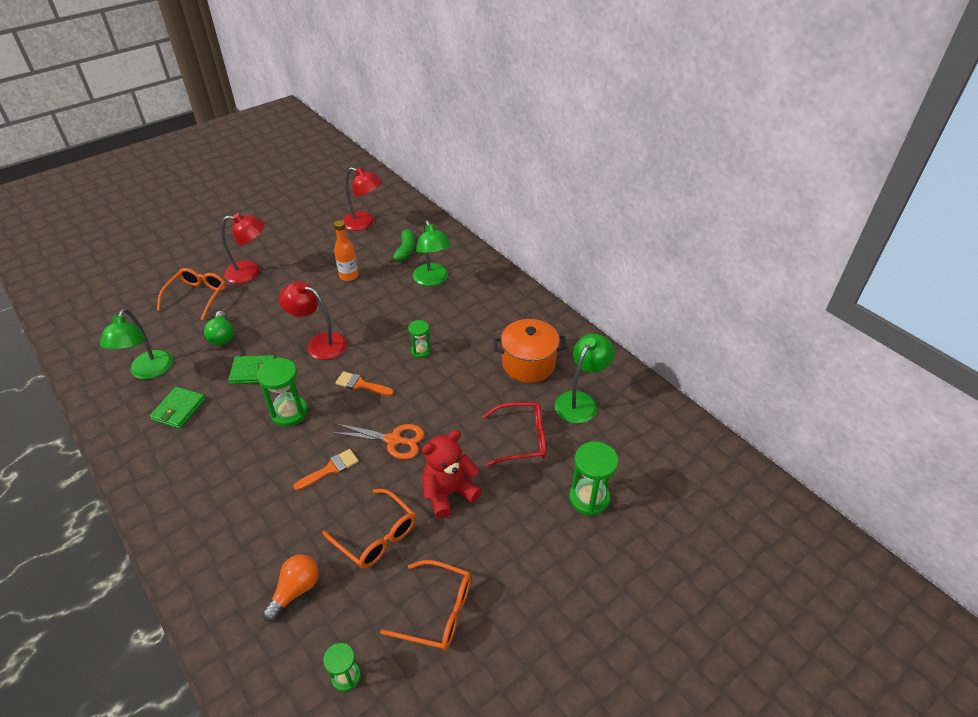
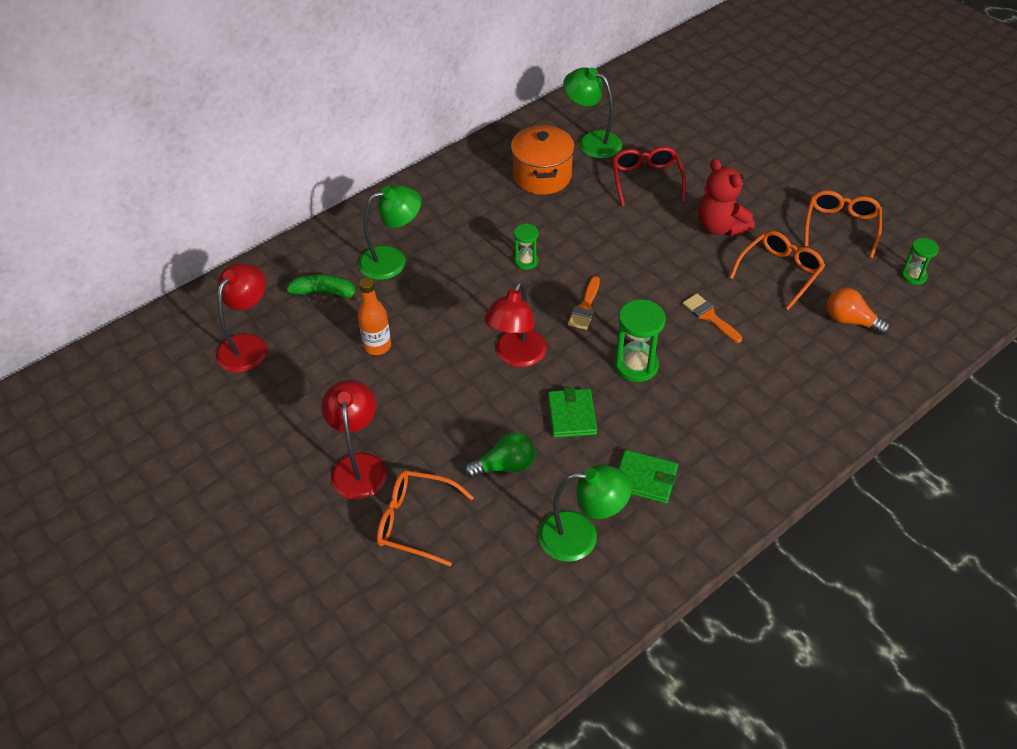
camera: 90 degrees left, 5 degrees up
(393, 440) = (663, 271): orange scissors -> none
(589, 498) = (707, 140): green hourglass -> none

